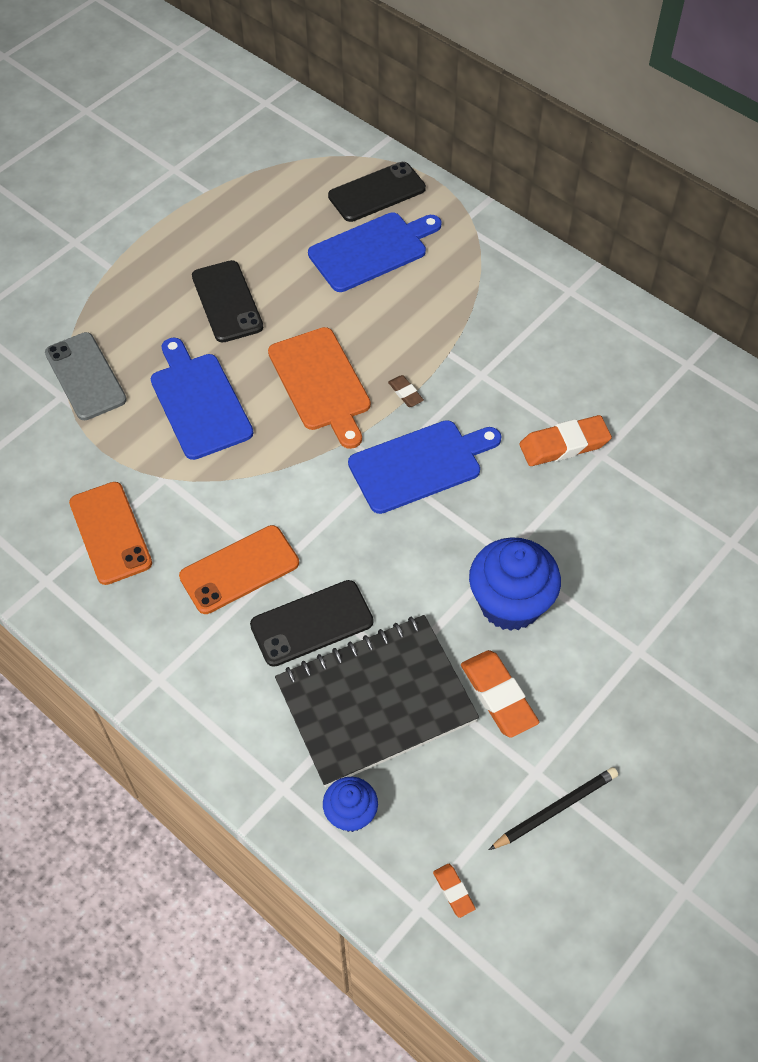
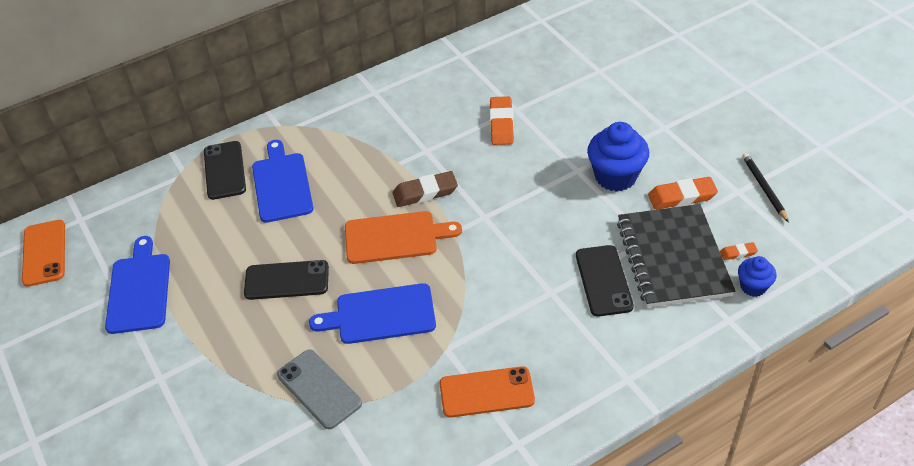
camera: 70 degrees left, 10 degrees down
(85, 376) = (319, 389): grey phone -> grey phone turned 60 degrees clockwise
(239, 569) = (546, 315): orange phone -> orange phone (44, 253)
(405, 393) = (425, 192): brown eraser -> brown eraser, size x1.95
(420, 465) = (490, 197): blue cutting board -> blue cutting board (139, 289)
(453, 891) = (812, 246): orange eraser -> orange eraser (738, 253)

